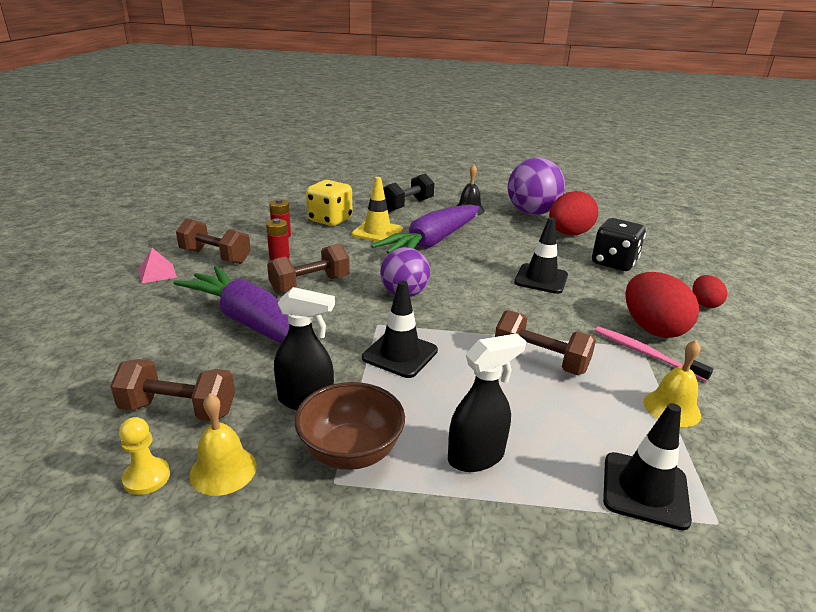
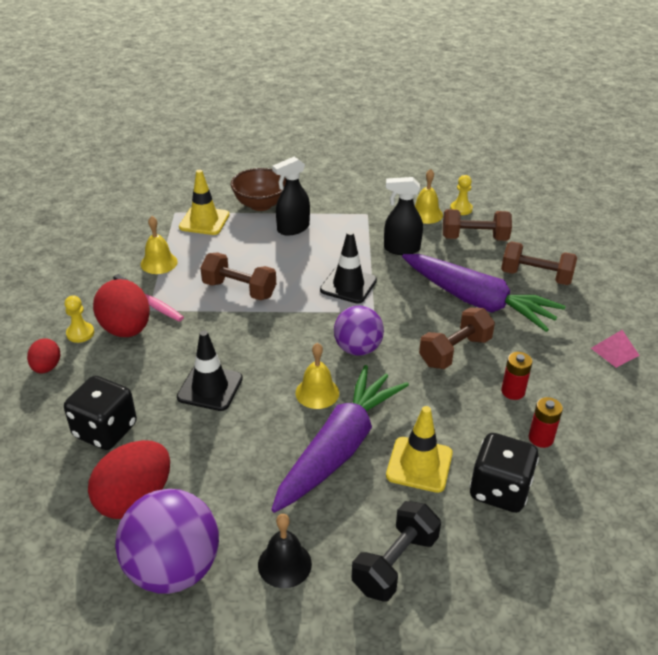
camera: 175 degrees right, 10 degrees up
(215, 257) = (583, 384): brown dumbbell -> brown dumbbell (536, 276)
(330, 220) = (499, 490): yellow dice -> black dice
(350, 452) = (363, 226): brown bowl -> brown bowl (260, 204)
(446, 269) = (317, 393): none -> yellow bell
(645, 490) = (204, 221): black traffic cone -> yellow traffic cone
(699, 329) = (80, 333): none -> yellow pawn

